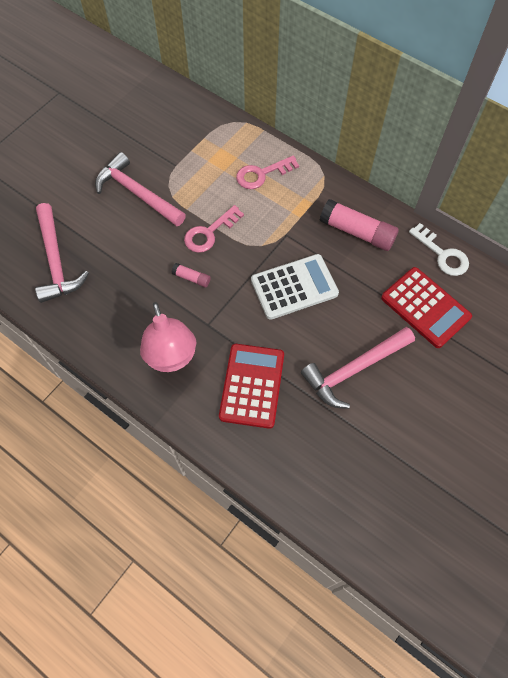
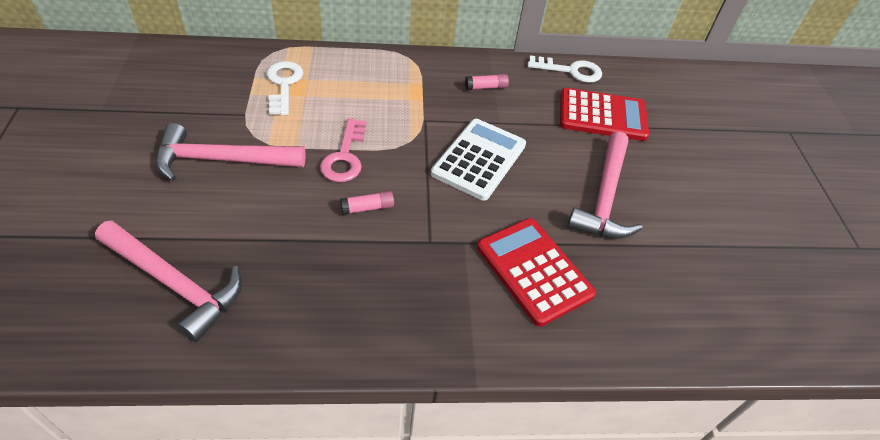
camera: 45 degrees left, 15 degrees down
(172, 358) = (425, 299): pink lamp -> none
(218, 154) = (284, 85): none -> white key
(262, 174) = (348, 82): pink key -> none
(357, 232) = (486, 87): pink glue stick -> pink glue stick, size x0.49

